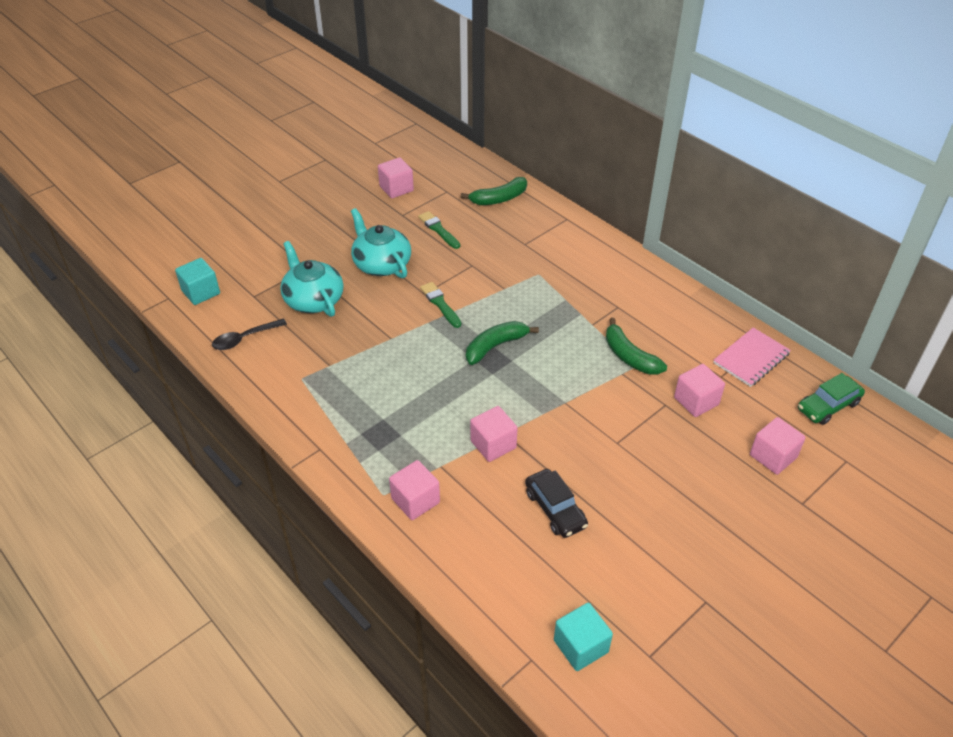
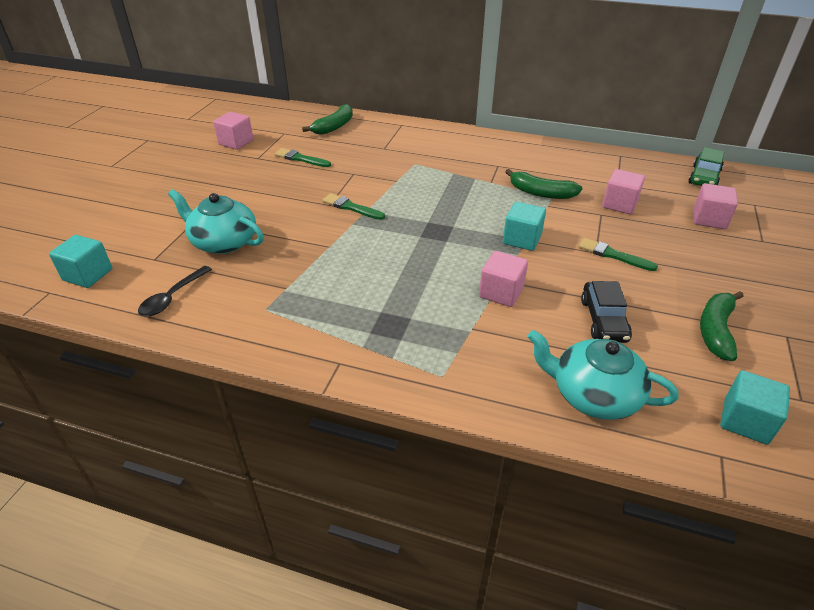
camera: 30 degrees left, 5 degrees down
(381, 264) = (269, 196): turquoise teapot -> turquoise teapot (593, 394)
(415, 500) = (478, 367): pink cube -> none
(495, 346) = (429, 221): green banana -> green banana (716, 330)
(555, 509) = (603, 320): black car -> black car turned 60 degrees clockwise
(561, 400) = (522, 239): none -> turquoise cube
(630, 452) = (613, 255): none -> green brush
(751, 358) = (624, 167): pink notebook -> none

